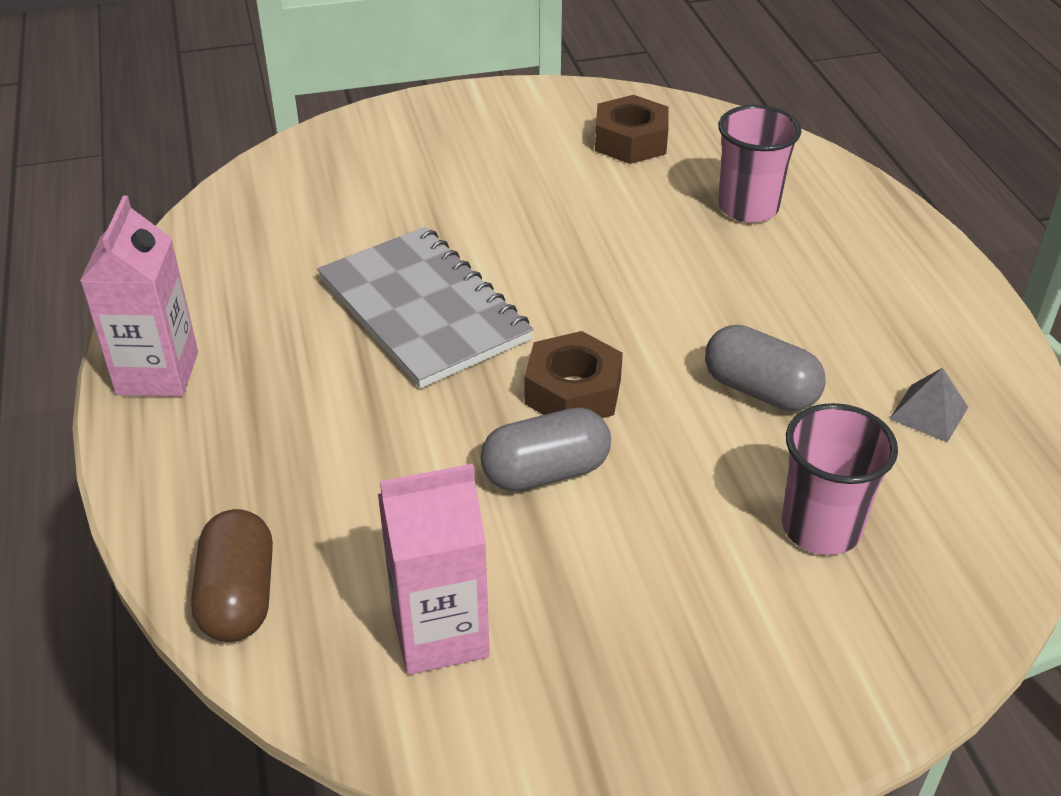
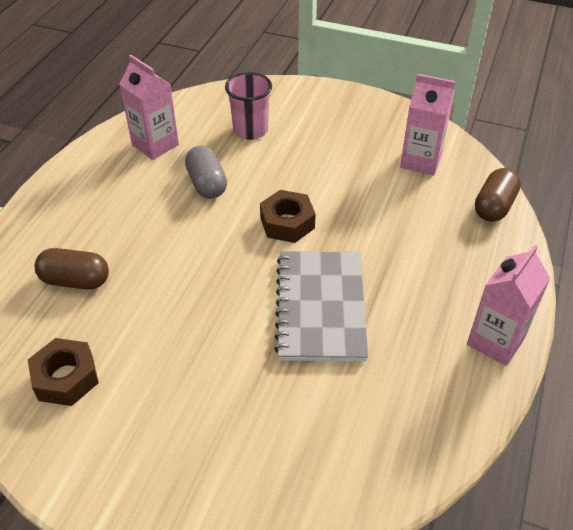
camera: 145 degrees left, 5 degrees up
(546, 472) = (333, 195): grey capsule -> none
(748, 207) = (75, 280): pink cup -> brown capsule
(928, 412) = (155, 145): grey pyramid -> pink carton

